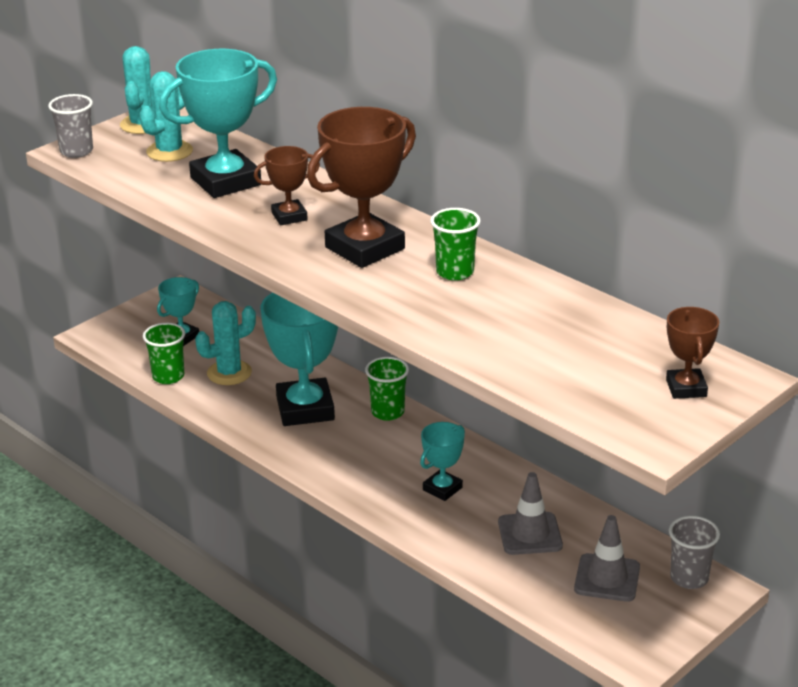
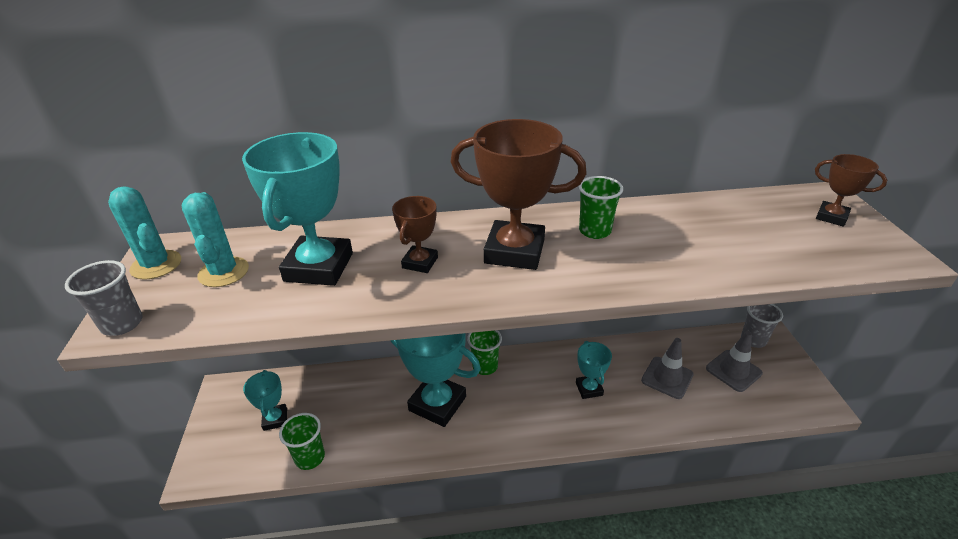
camera: 50 degrees left, 5 degrees up
(229, 373) = (350, 419): turquoise cactus -> none
(365, 248) = (514, 251): brown trophy -> brown trophy turned 75 degrees counterclockwise

